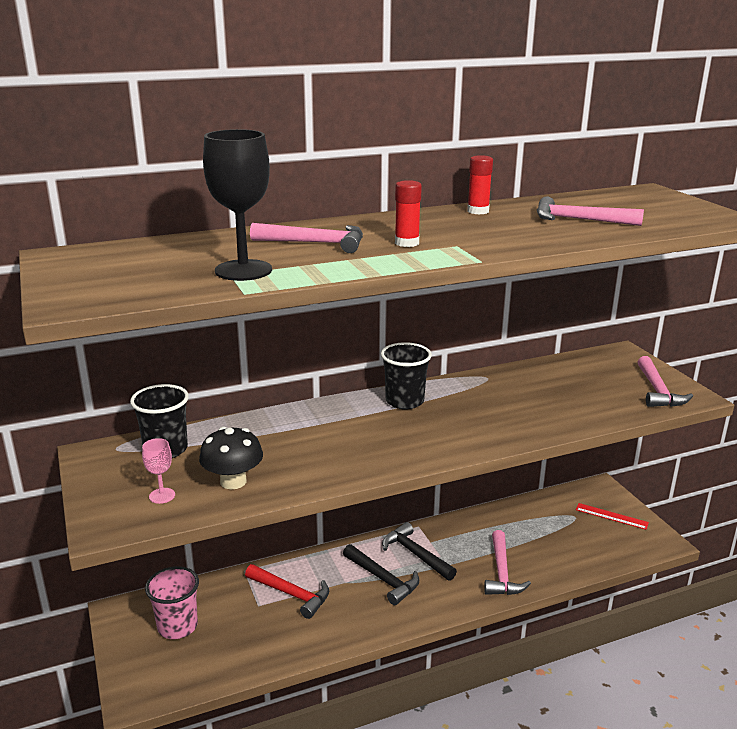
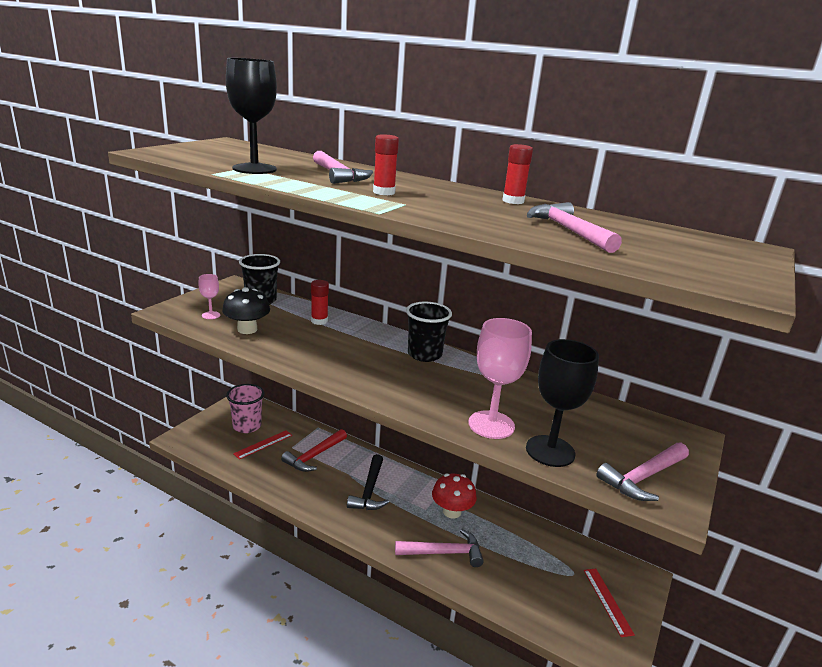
camera: 50 degrees right, 0 degrees up
(228, 626) = (263, 444): none -> red ruler
(267, 430) = (319, 321): none -> red glue stick
(291, 594) = (314, 456): red hammer -> red hammer turned 45 degrees clockwise
(415, 554) = (413, 495): black hammer -> none
(456, 542) = (451, 511): none -> red mushroom
(502, 572) = (444, 552): pink hammer -> pink hammer turned 150 degrees counterclockwise
(548, 418) = (491, 425): none -> pink goblet
(602, 410) = (550, 451): none -> black goblet

